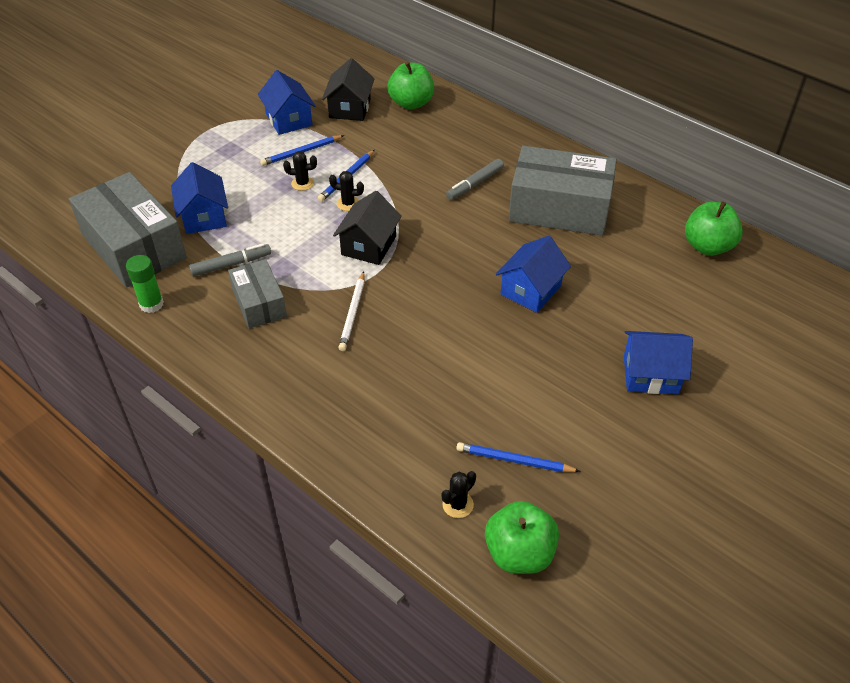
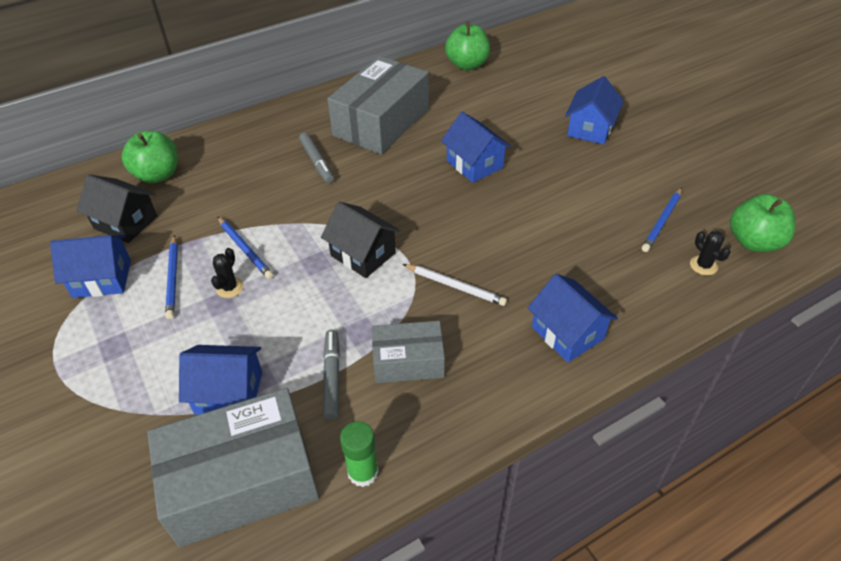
camera: 70 degrees left, 0 degrees up
(323, 401) = (567, 333): none -> blue house
(348, 204) = (288, 257): black cactus -> none

